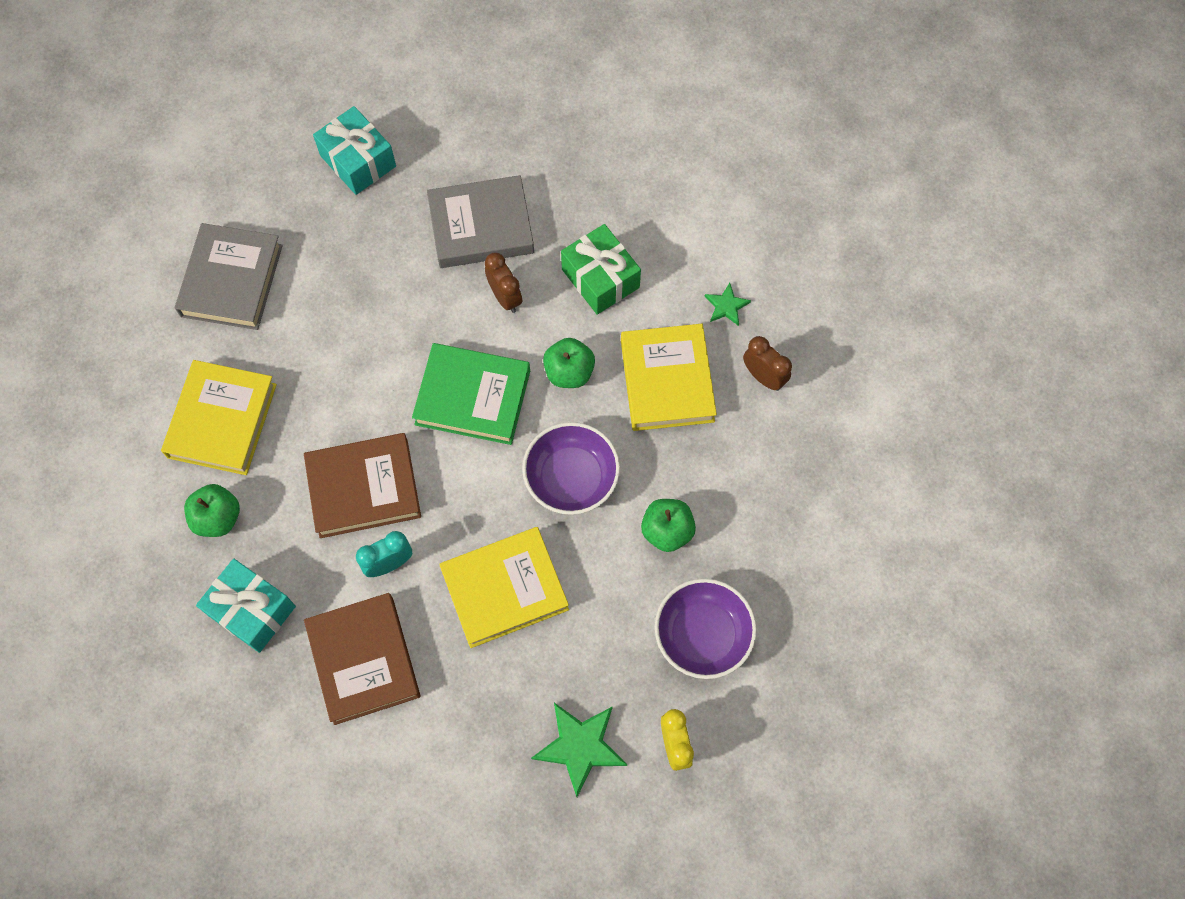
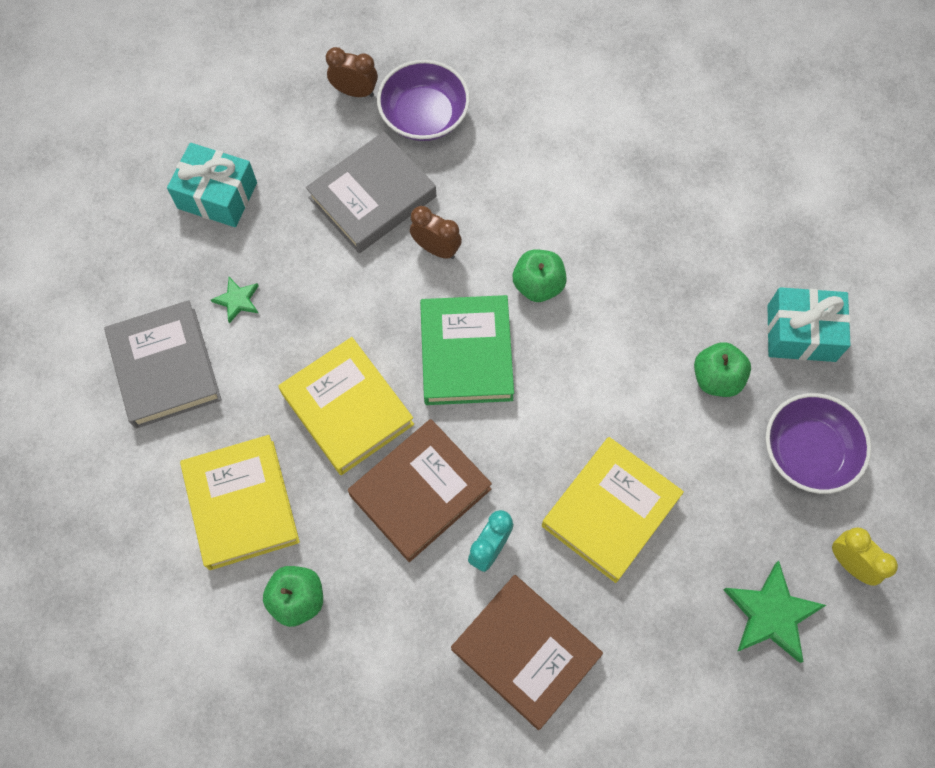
camera: 30 degrees left, 0 degrees up
(251, 610) = (388, 668): turquoise gift -> turquoise gift (801, 333)
(473, 397) = (466, 354): green book -> green book turned 75 degrees counterclockwise
(571, 477) = (602, 377): purple bowl -> purple bowl (424, 116)
(600, 278) = (510, 188): green gift -> none
(667, 381) = (628, 247): yellow book -> yellow book (347, 409)
(726, 306) = (635, 156): green star -> green star (237, 300)
(763, 377) = (707, 200): brown clock -> brown clock (355, 92)

